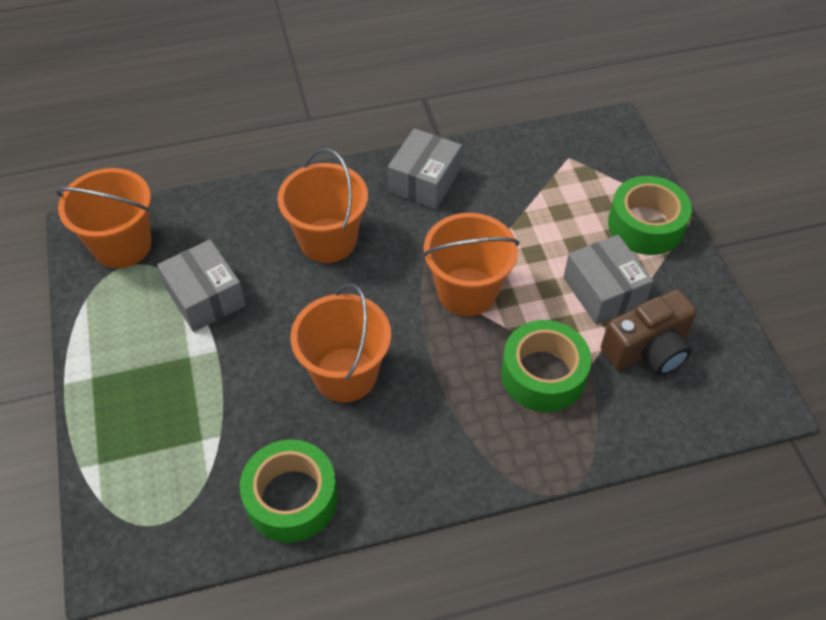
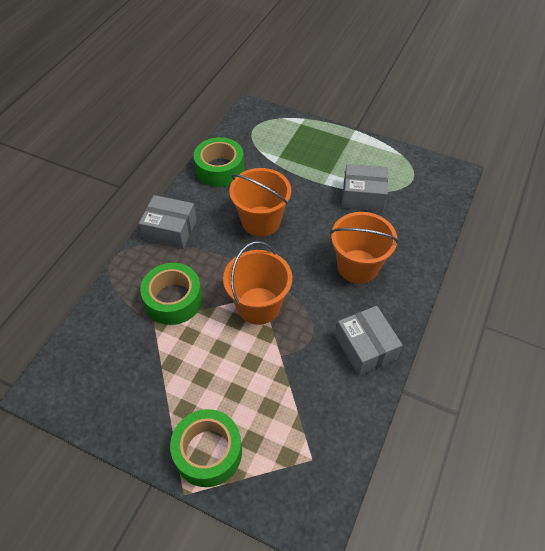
camera: 130 degrees right, 0 degrees up
(122, 245) = (430, 182): orange bucket -> none
(603, 291) = (188, 376): grey box -> grey box (170, 230)
(647, 349) = (131, 362): brown camera -> none

